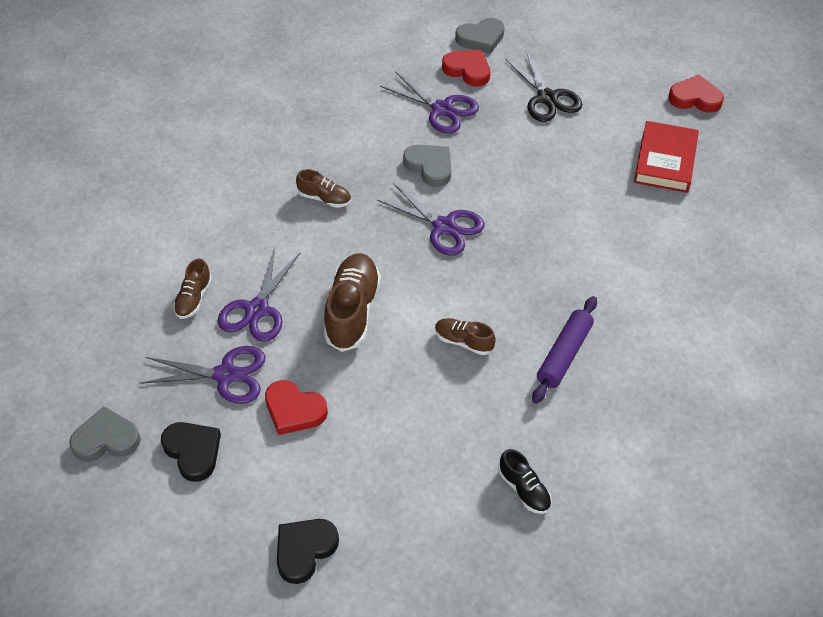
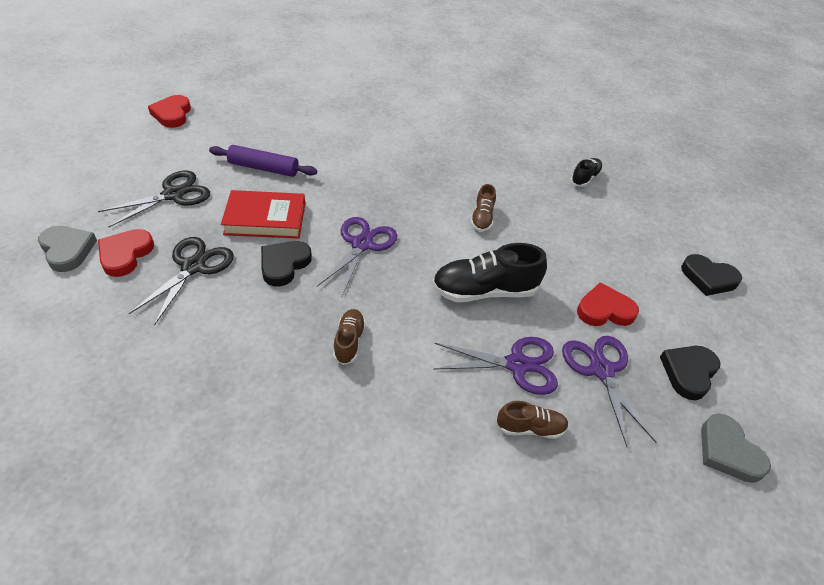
camera: 110 degrees left, 5 degrees down
(294, 410) = (604, 310): red heart -> red heart turned 105 degrees counterclockwise
(352, 311) = (484, 291): brown shoe -> black shoe
(430, 167) = (284, 264): grey heart -> black heart
(442, 109) = (193, 266): purple scissors -> black scissors
(564, 355) = (468, 168): purple rolling pin -> purple rolling pin (263, 168)
(665, 161) = (253, 128): red book -> red book (265, 219)

